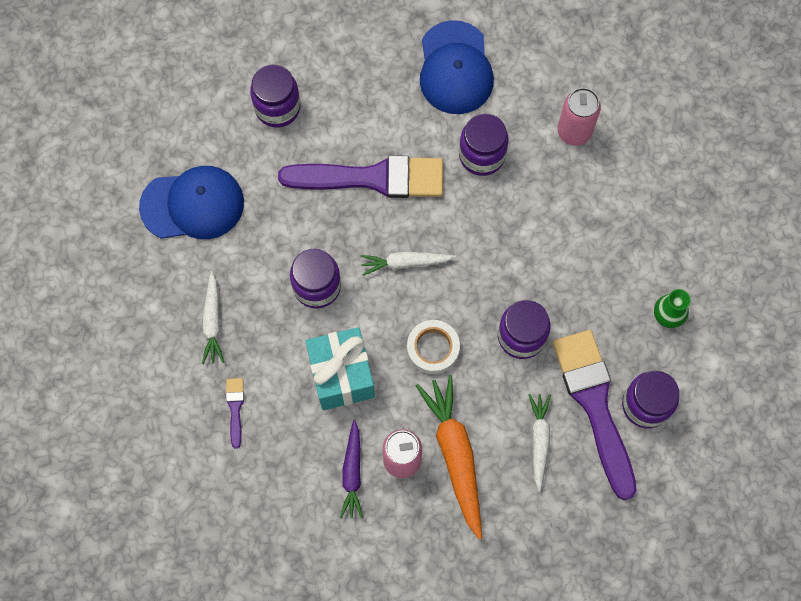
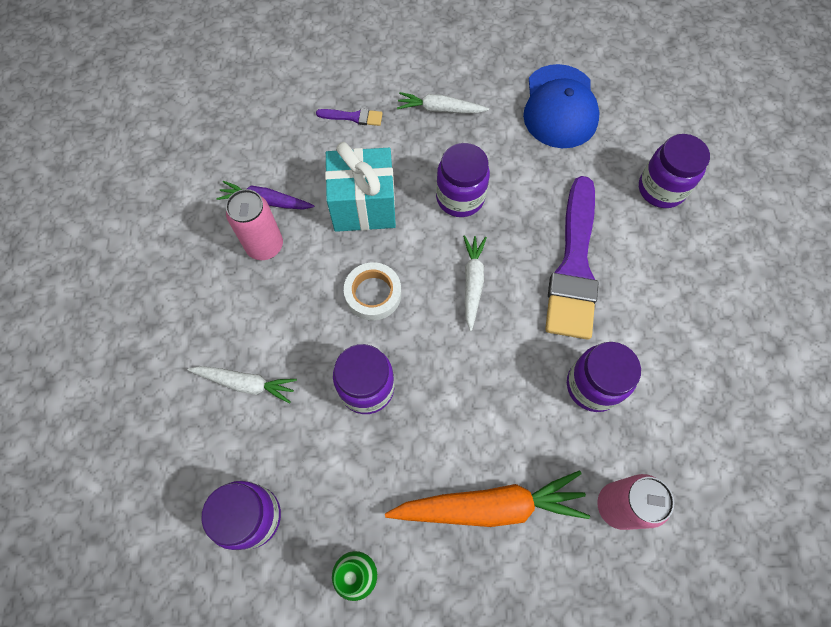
camera: 100 degrees right, 5 degrees down
(455, 68) = (708, 376): blue cap -> none
(455, 455) = (255, 296): orange carrot -> orange carrot (490, 506)
(594, 404) = (269, 454): purple brush -> none

